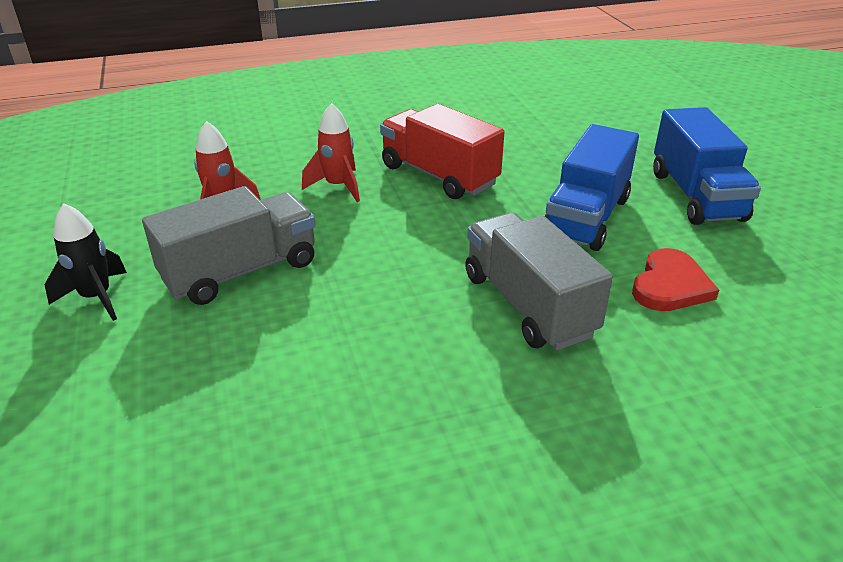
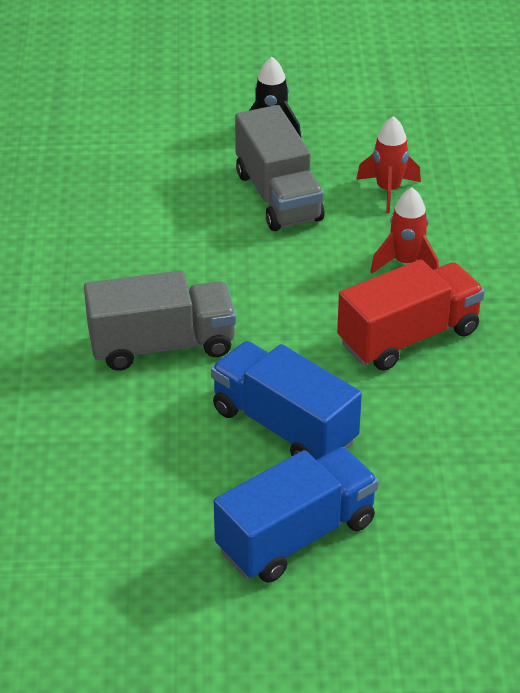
camera: 105 degrees right, 5 degrees up
(670, 285) = (147, 445): red heart -> none
(696, 196) = (296, 536): blue truck -> blue truck turned 135 degrees clockwise

